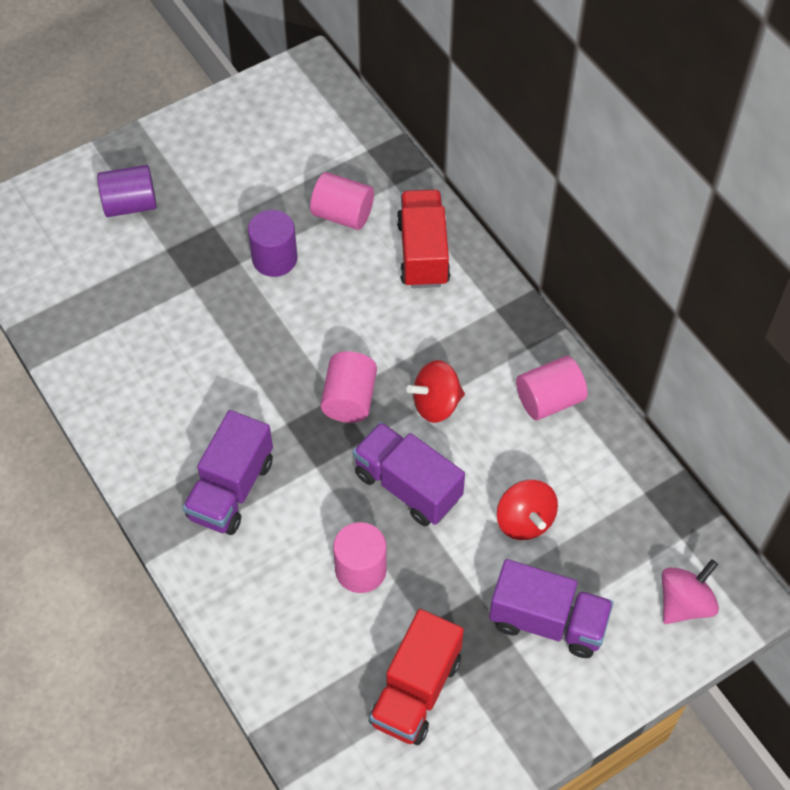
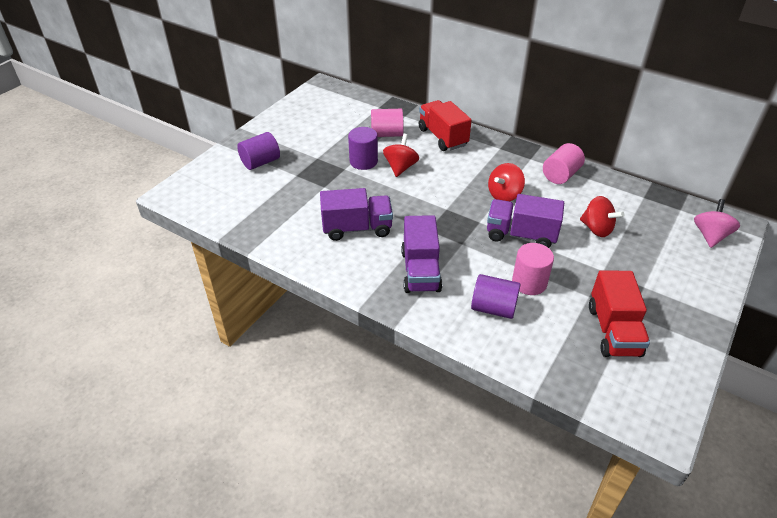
camera: 25 degrees left, 15 degrees down
(286, 588) = (493, 308): none -> purple cylinder
(320, 291) = (400, 167): none -> red spinning top
(349, 399) = (455, 207): pink cylinder -> none
(547, 621) = (652, 269): purple truck -> purple truck (357, 228)

